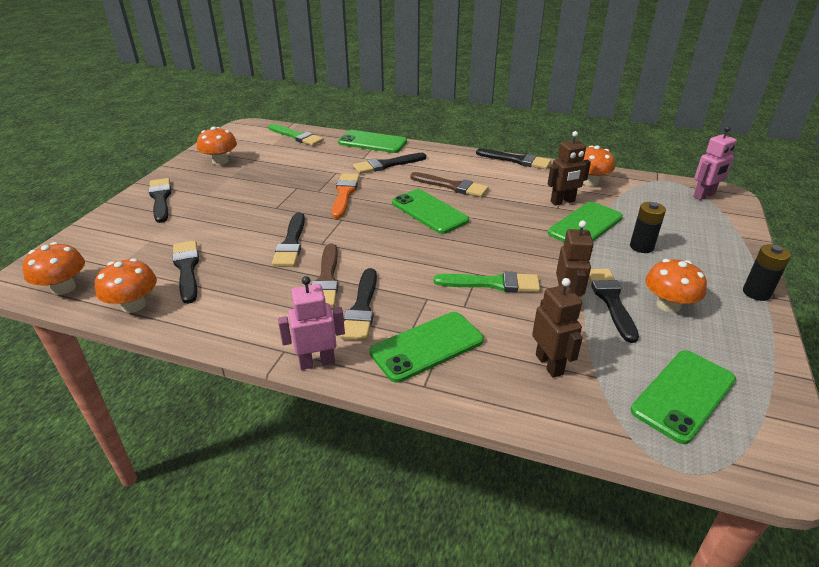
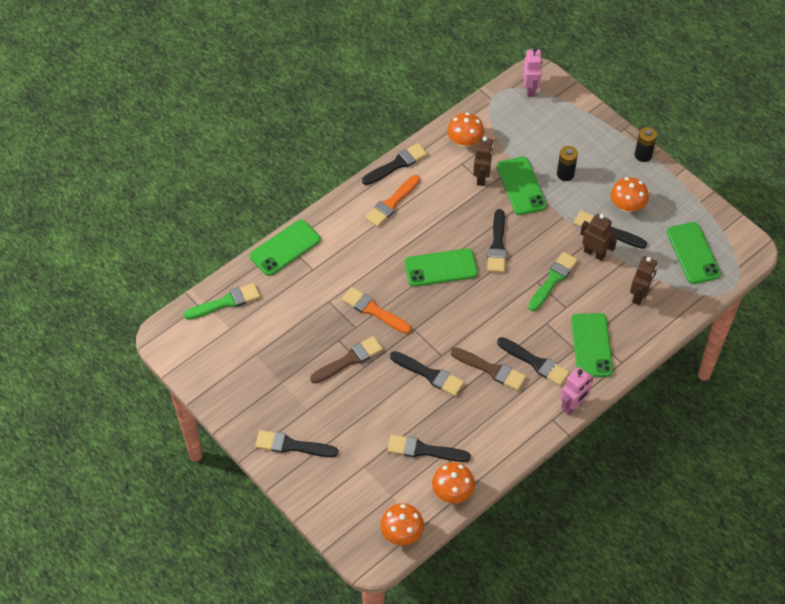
camera: 60 degrees left, 20 degrees up
(220, 161) = (241, 382): orange mushroom -> none
(317, 362) = (573, 406): pink robot -> pink robot turned 150 degrees counterclockwise
(386, 165) = (340, 258): black brush -> black brush (497, 245)
(452, 186) = (410, 232): brown brush -> brown brush (349, 360)
(472, 169) = (391, 203): none -> orange brush
(549, 364) = (639, 296): brown robot -> brown robot turned 105 degrees clockwise

